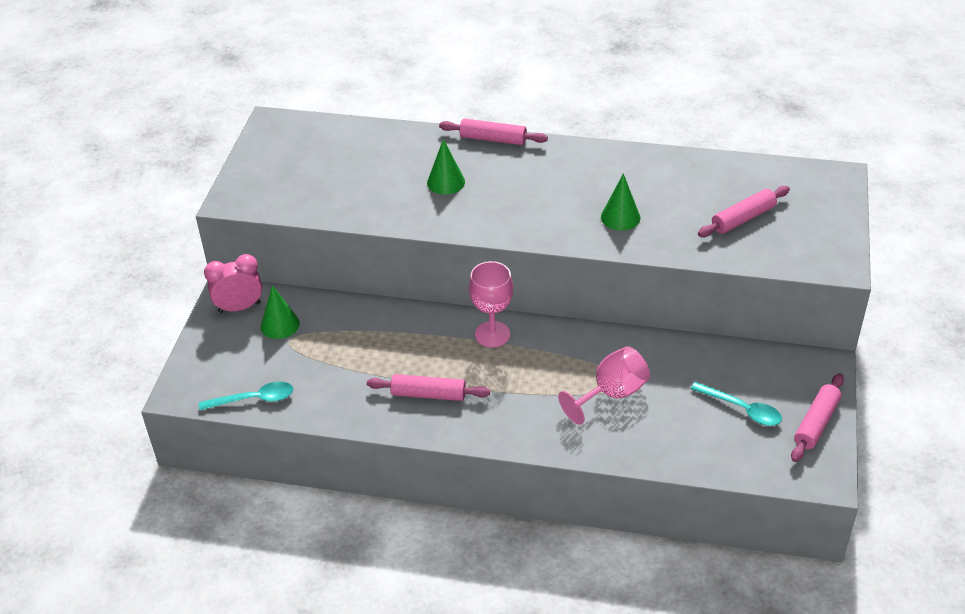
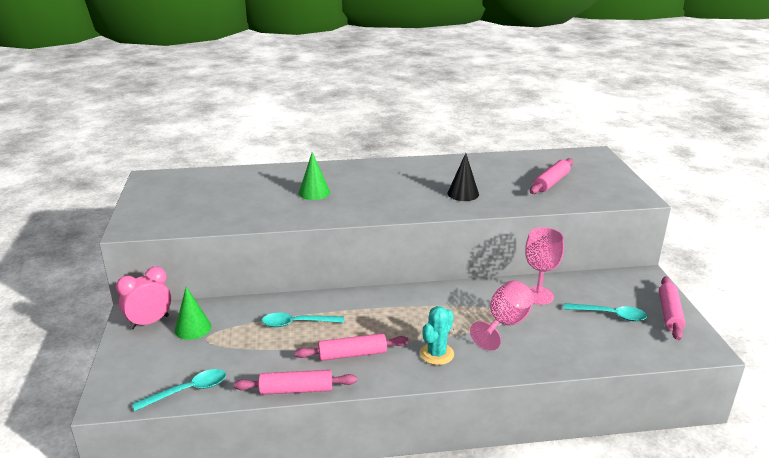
camera: 20 degrees left, 15 degrees down
(387, 342) = (297, 323): none -> turquoise spoon
(492, 334) = (384, 302): pink goblet -> pink goblet (538, 295)
(493, 139) = (337, 165): pink rolling pin -> pink rolling pin (296, 390)
(516, 414) = (436, 354): none -> turquoise cactus
(620, 217) = (463, 194): green cone -> black cone

